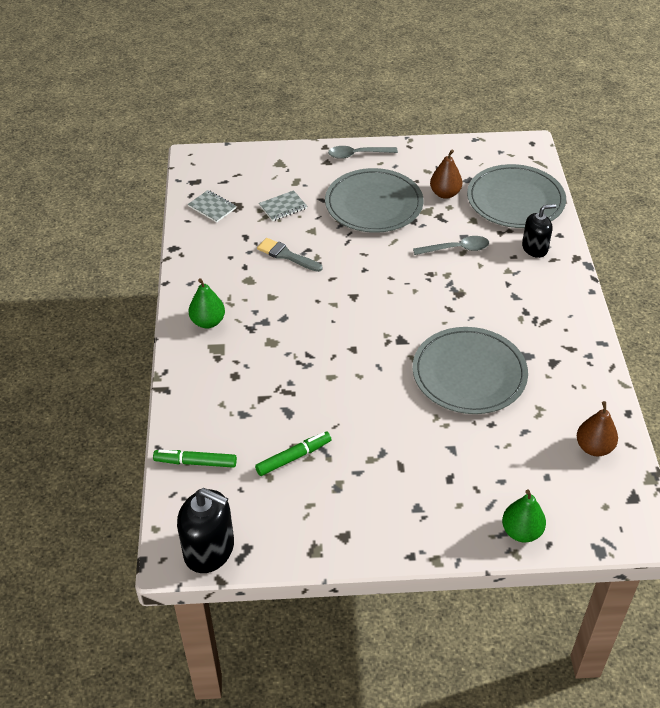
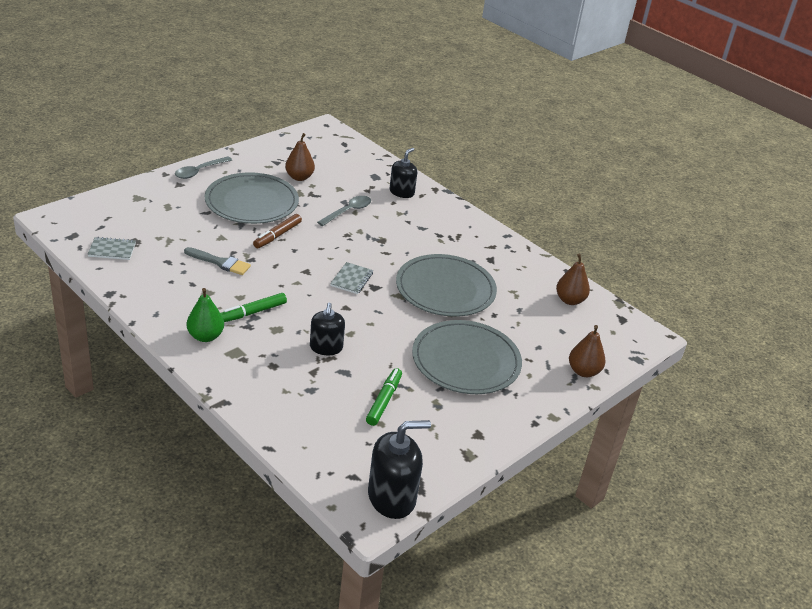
camera: 45 degrees left, 10 degrees down
(195, 462) = (311, 442): green marker -> green marker (253, 312)
(283, 207) = (177, 229): grey notebook -> grey notebook (351, 279)
(287, 255) = (220, 262): grey brush -> grey brush turned 150 degrees counterclockwise
(295, 380) = (326, 347): none -> black soap dispenser
(363, 248) = (277, 235): none -> brown marker
(515, 200) = (355, 165): grey plate -> grey plate (466, 361)
(521, 531) = (583, 371): green pear -> brown pear

